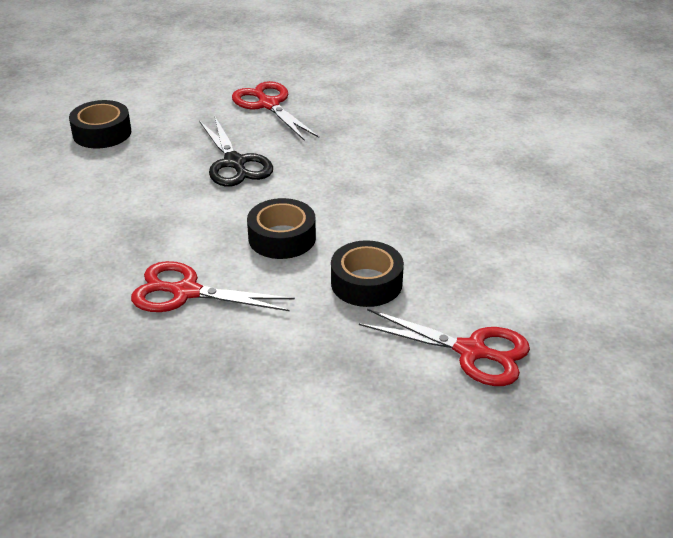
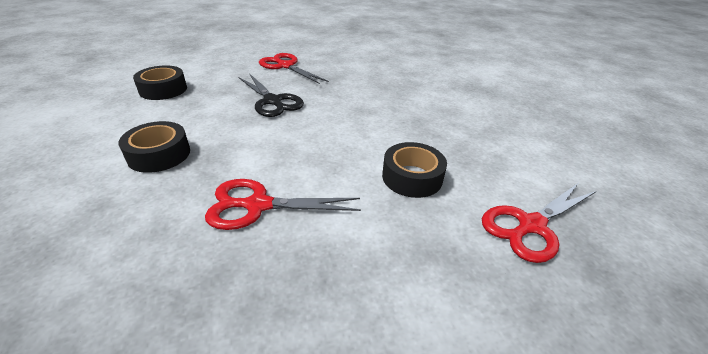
camera: 15 degrees left, 0 degrees up
(282, 238) = (328, 149): black tape -> black tape (159, 154)
(471, 352) = (531, 225): red scissors -> red scissors turned 135 degrees clockwise

